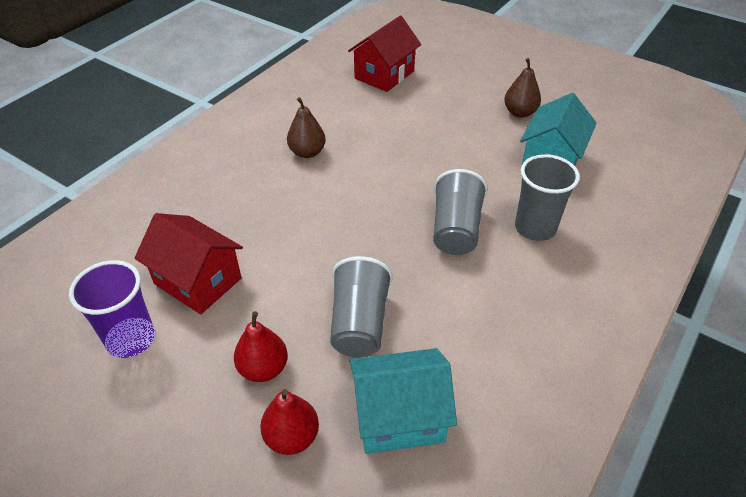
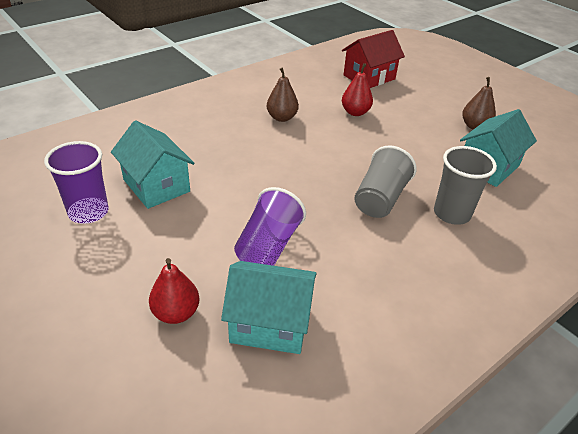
camera: 15 degrees right, 5 degrees down
(198, 281) = (156, 185): red house -> turquoise house
(263, 368) = (177, 258): red pear -> red pear (355, 112)
(359, 323) = (268, 246): grey cup -> purple cup

